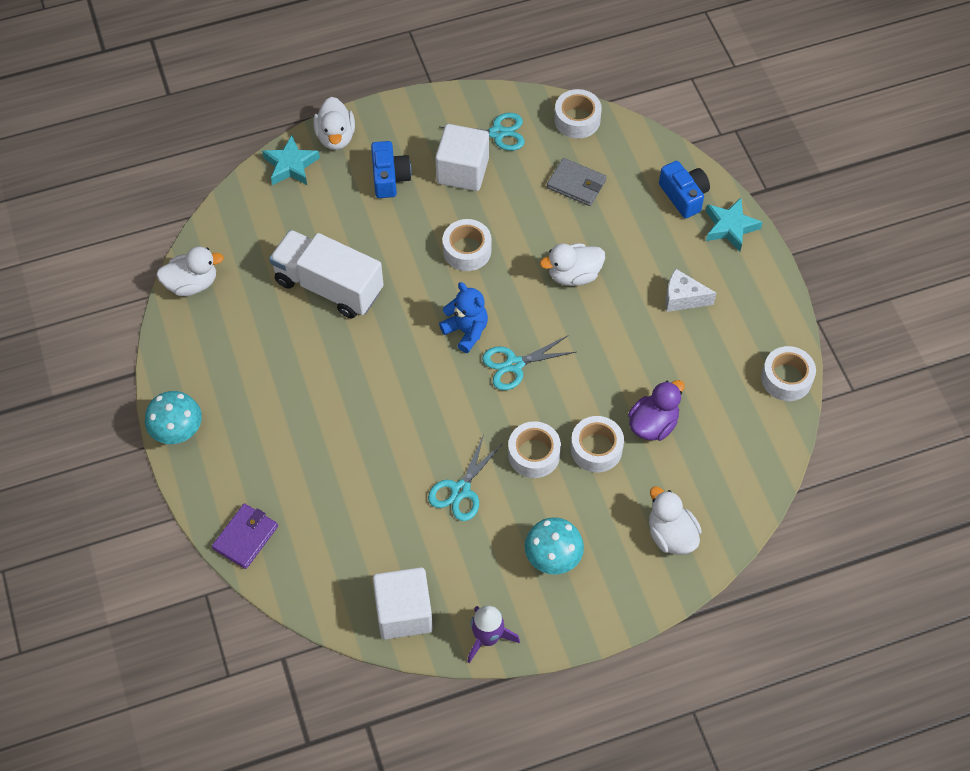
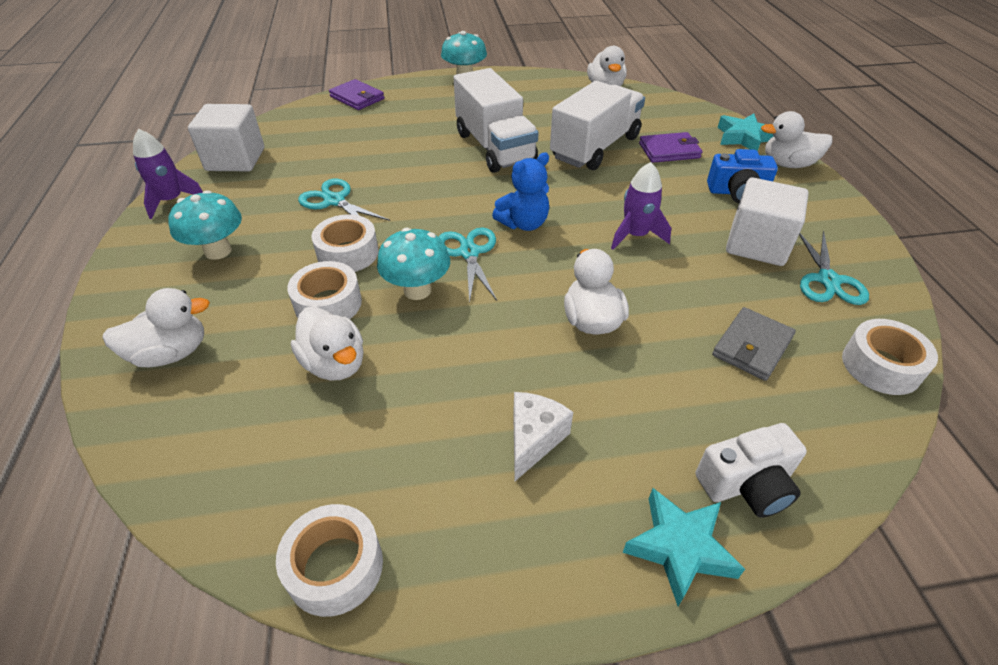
camera: 100 degrees right, 15 degrees down
(325, 225) = (669, 151): none -> purple wallet
(341, 373) = (494, 147): none -> white truck
(467, 250) = (635, 235): white tape -> purple rocket
(567, 391) = (417, 290): none -> turquoise mushroom
(653, 424) = (335, 364): purple duck -> white duck
(684, 196) = (746, 484): blue camera -> white camera

